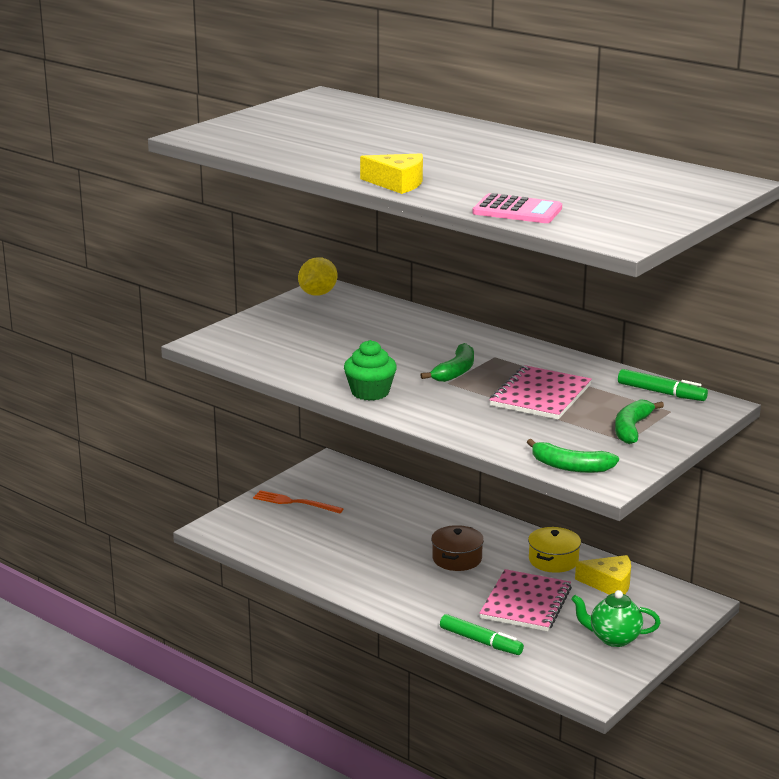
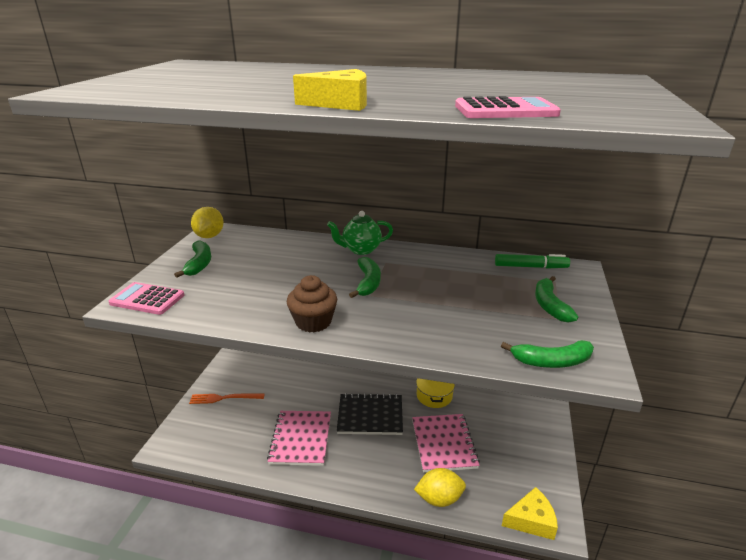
camera: 25 degrees left, 5 degrees up
(224, 343) = (147, 299): none -> pink calculator
(290, 321) = (199, 264): none -> green banana
(370, 392) = (313, 322): green cupcake -> brown cupcake
(457, 559) = (370, 416): brown pot -> black notebook
(481, 641) = (439, 499): green marker -> yellow lemon
(540, 395) = (452, 290): pink notebook -> pink notebook (301, 439)
(609, 584) = (483, 405): yellow cheese -> yellow cheese (531, 520)
(613, 638) = (524, 458): green teapot -> green teapot (361, 250)

